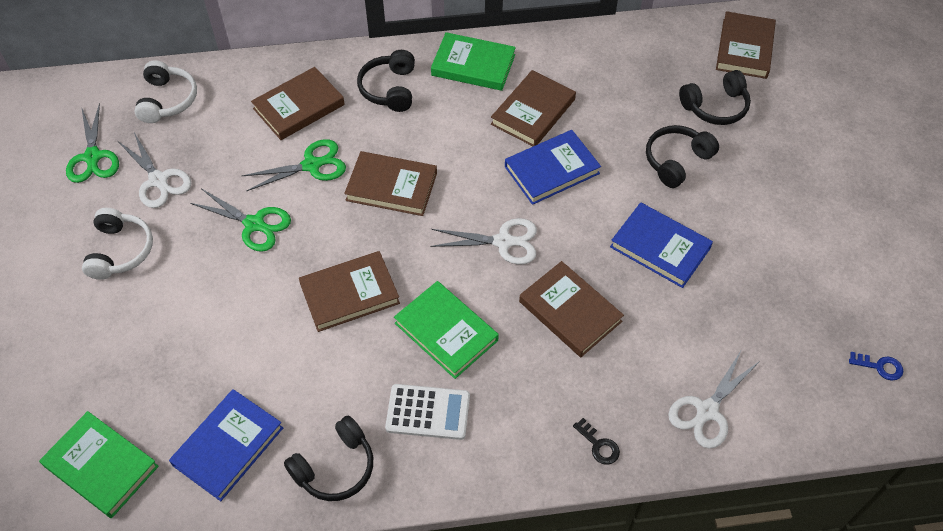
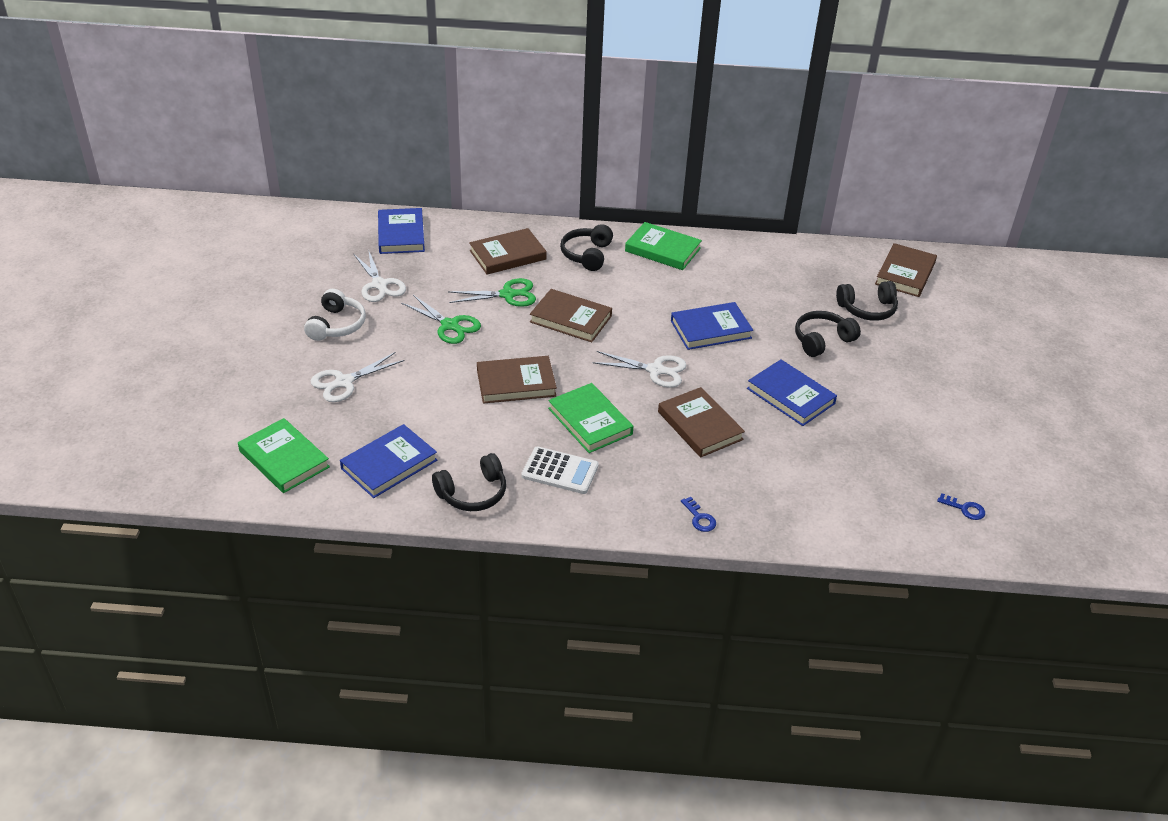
camera: 10 degrees right, 15 degrees down
(93, 157) = (331, 262): green scissors -> none
(167, 100) = (401, 234): white headphones -> blue book
(533, 112) = (705, 288): brown book -> none
(599, 445) = (699, 518): black key -> blue key
(707, 411) = (801, 512): white scissors -> white scissors (344, 382)

